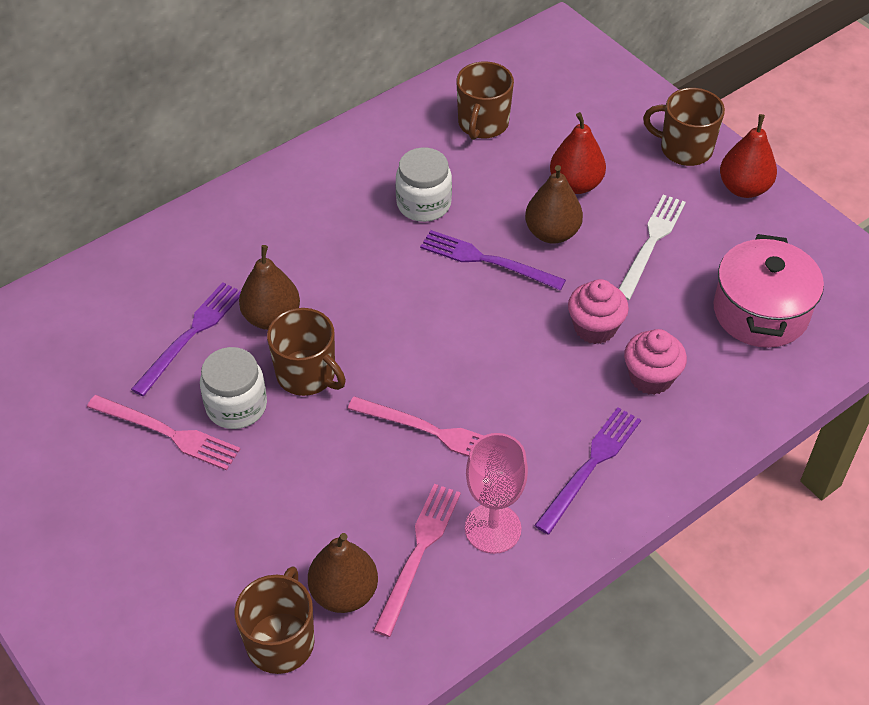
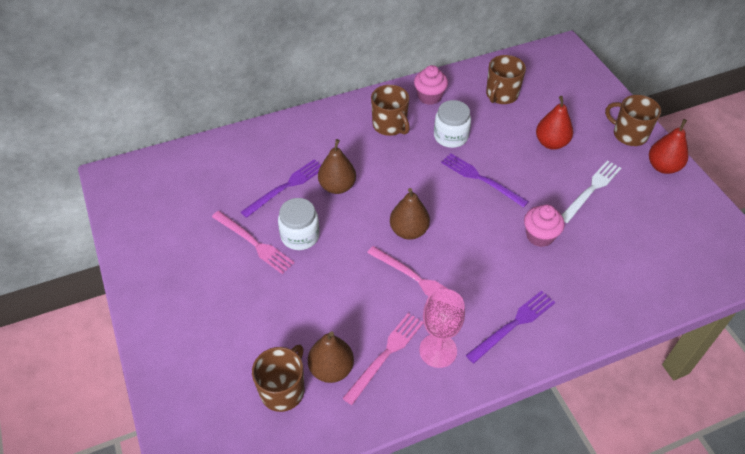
camera: 15 degrees right, 0 degrees up
(307, 374) = (348, 226): brown mug -> brown mug (390, 125)
(552, 233) = (527, 170): brown pear -> brown pear (408, 231)
(651, 377) = (569, 276): pink cupcake -> pink cupcake (429, 97)
(760, 312) = (655, 249): pink pot -> none

